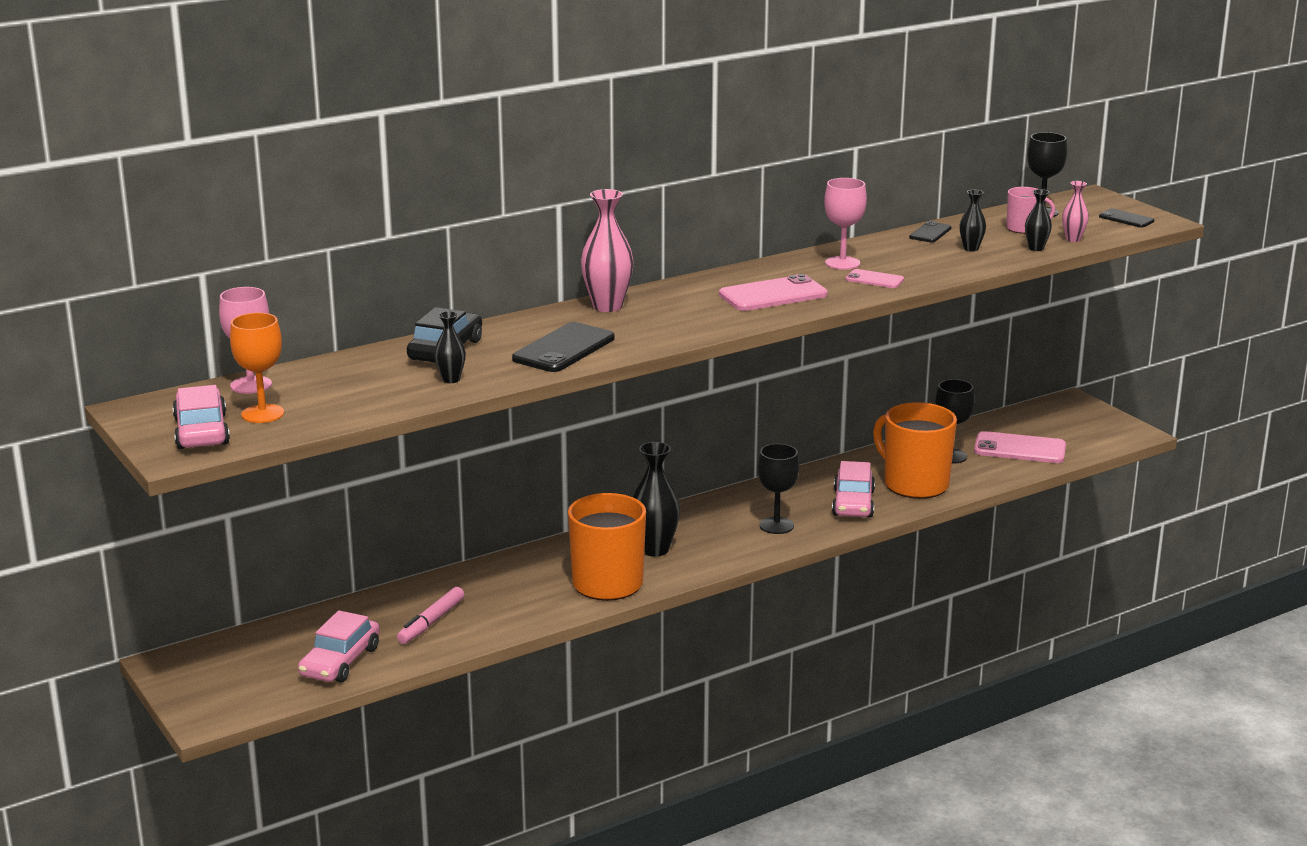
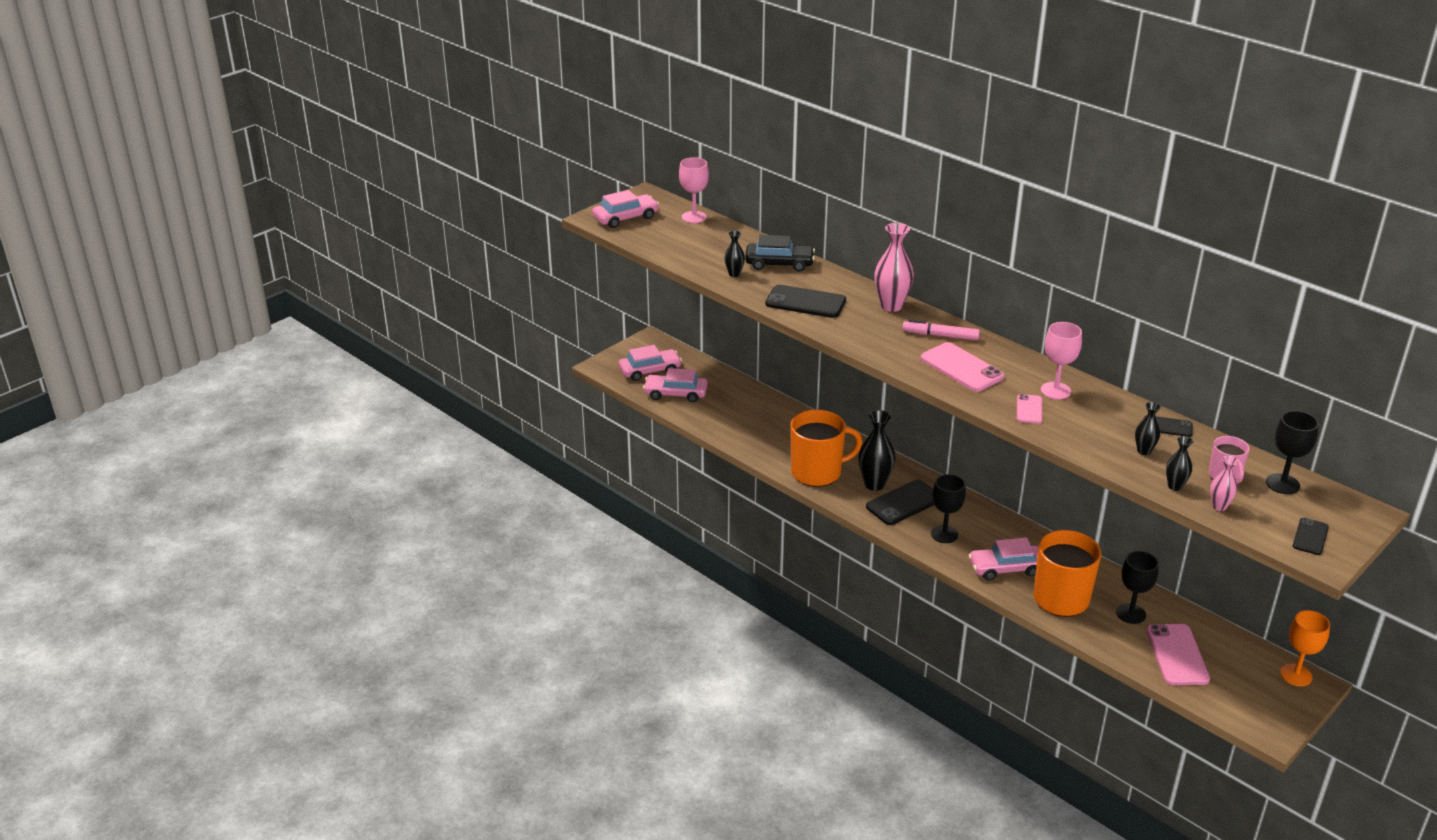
camera: 75 degrees right, 10 degrees up
(257, 675) = (650, 371): none -> pink car
(262, 414) = (656, 229): orange goblet -> orange goblet (1296, 675)
(431, 622) = (734, 415): pink marker -> pink marker (940, 335)
(703, 538) = (904, 503): none -> black phone

